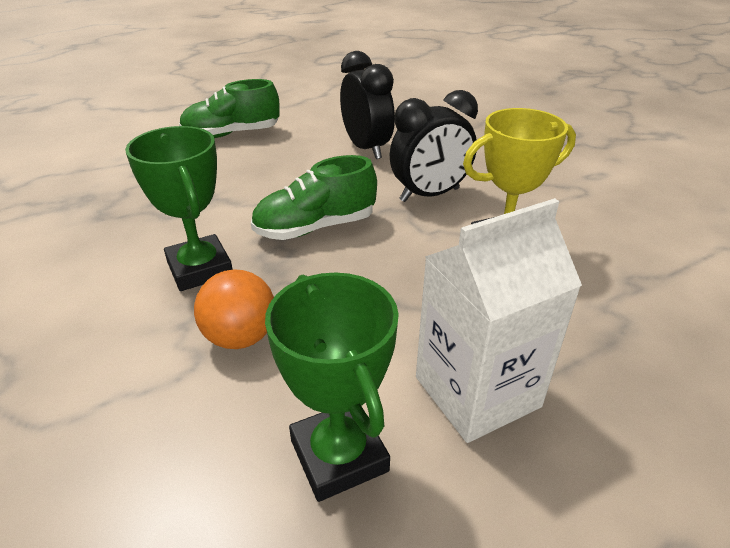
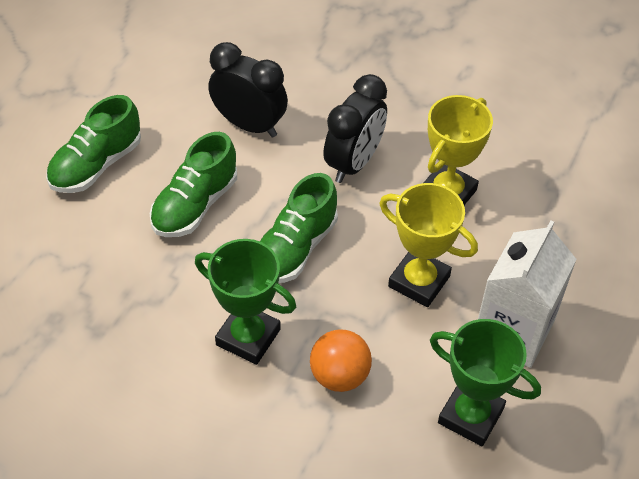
camera: 35 degrees left, 15 degrees up
(269, 175) = (195, 205): none -> green shoe
(406, 297) = (419, 281): none -> yellow trophy

